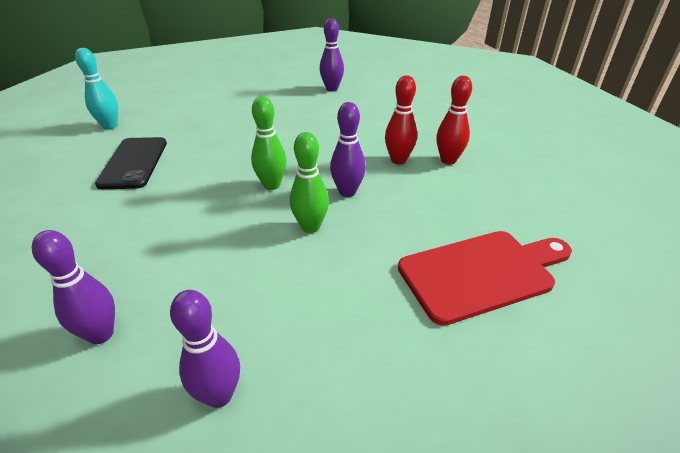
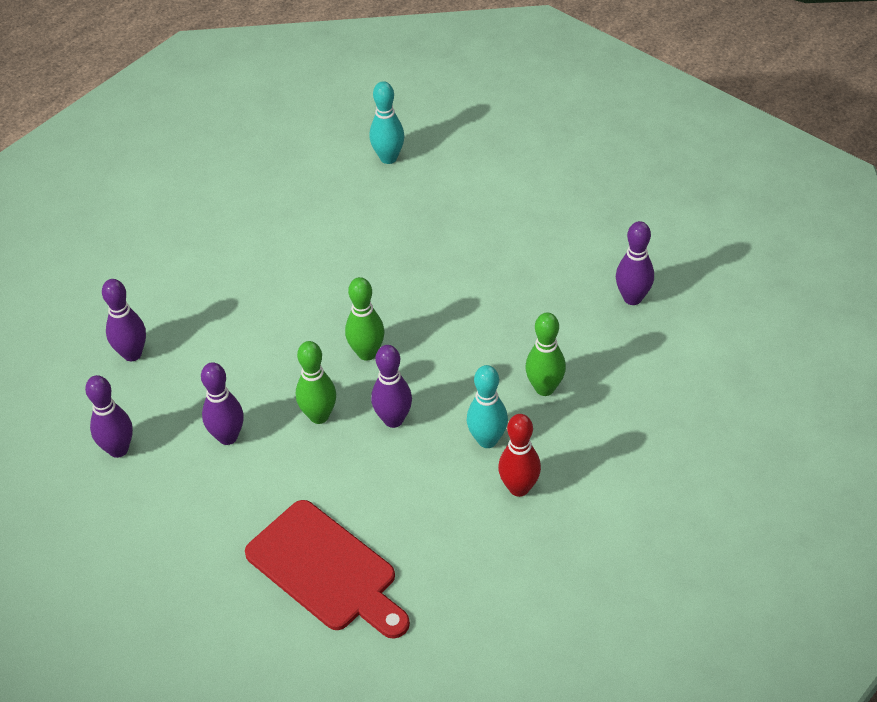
camera: 65 degrees right, 10 degrees up
(133, 163) = (335, 226): black phone -> none
(283, 291) = (227, 437): none -> purple bowling pin
(372, 129) = (544, 388): none -> green bowling pin
(398, 160) = (487, 440): red bowling pin -> turquoise bowling pin

